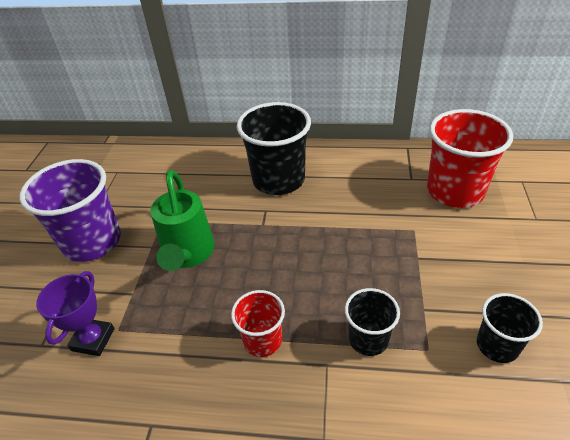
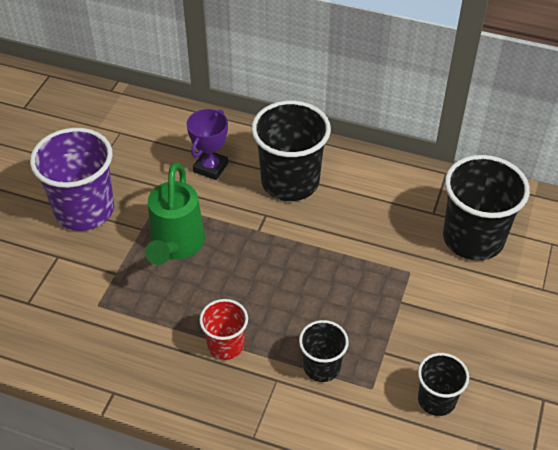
camera: 10 degrees right, 5 degrees up
(93, 339) = (74, 309): purple trophy -> purple trophy (210, 167)
(455, 191) = (473, 238): red cup -> black cup

